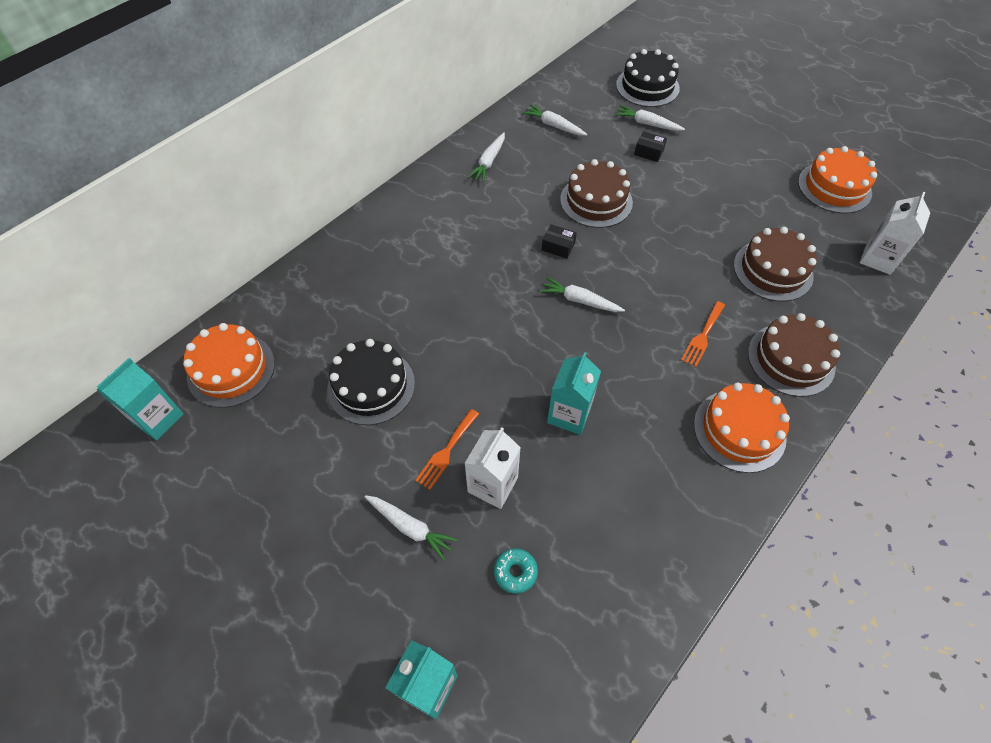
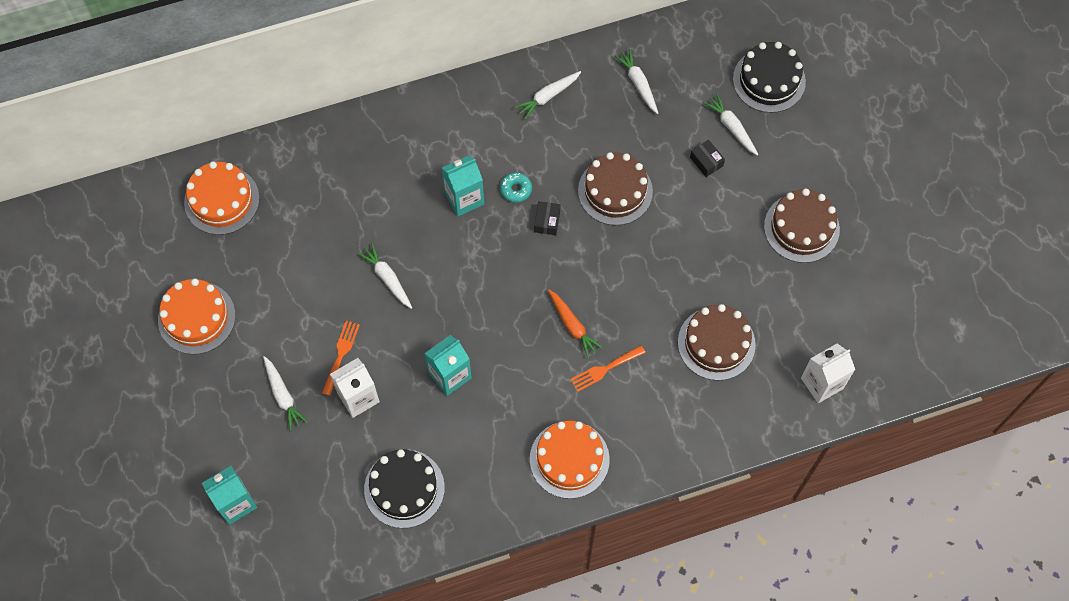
camera: 30 degrees right, 10 degrees up
(158, 418) = (152, 215): turquoise carton -> turquoise carton (464, 198)
(371, 386) = (317, 271): black cake -> black cake (404, 488)
(446, 451) = (341, 354): orange fork -> orange fork turned 135 degrees clockwise
(515, 572) = (334, 466): turquoise donut -> turquoise donut (516, 189)
(558, 247) = (547, 221): black box -> black box turned 45 degrees clockwise
(580, 300) = (528, 283): white carrot -> white carrot (387, 278)
(646, 315) = (573, 326): none -> orange carrot
(791, 359) = (660, 428): brown cake -> brown cake (801, 228)
(834, 187) = (852, 292): orange cake -> orange cake (196, 318)

